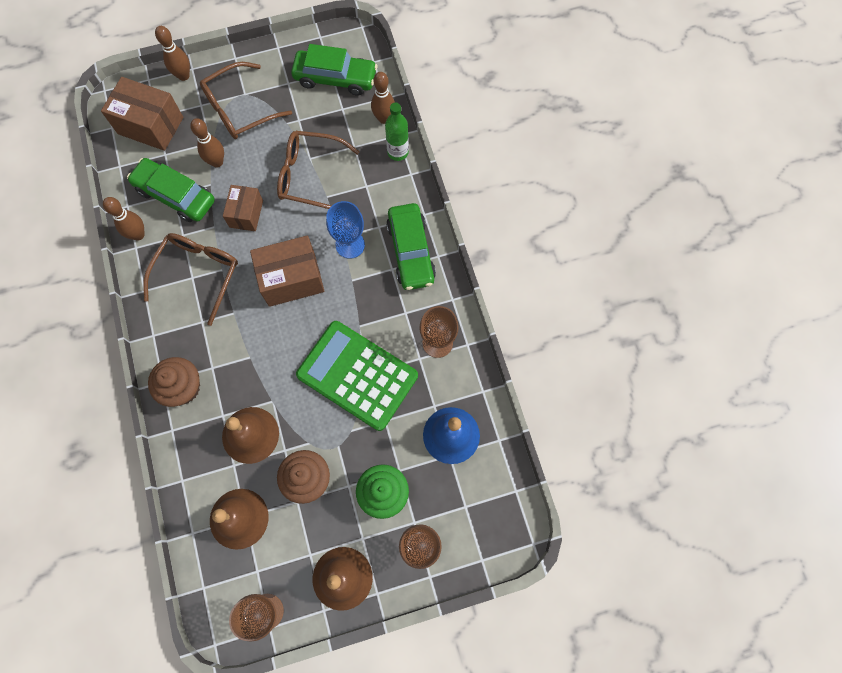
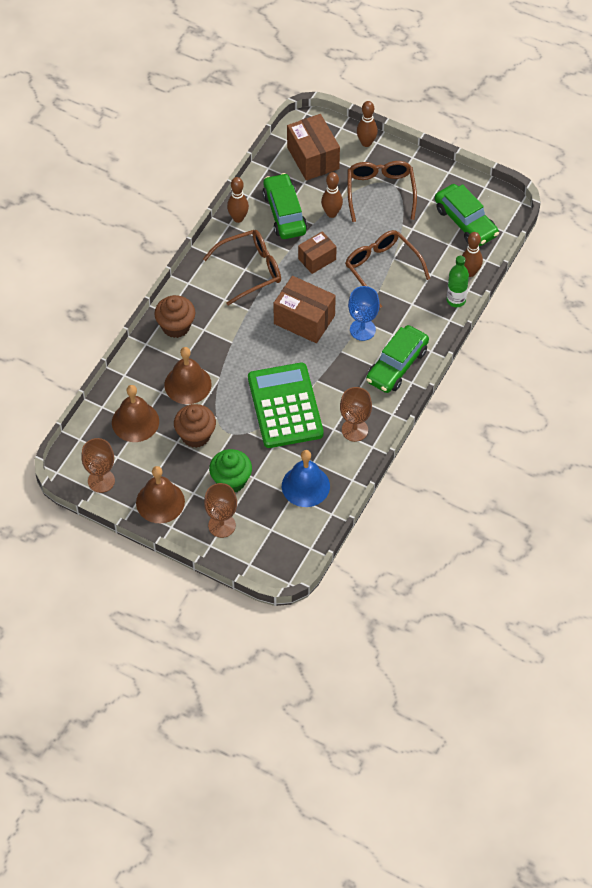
camera: 45 degrees right, 15 degrees down
(239, 109) = (380, 192): brown glasses -> brown glasses turned 75 degrees clockwise

